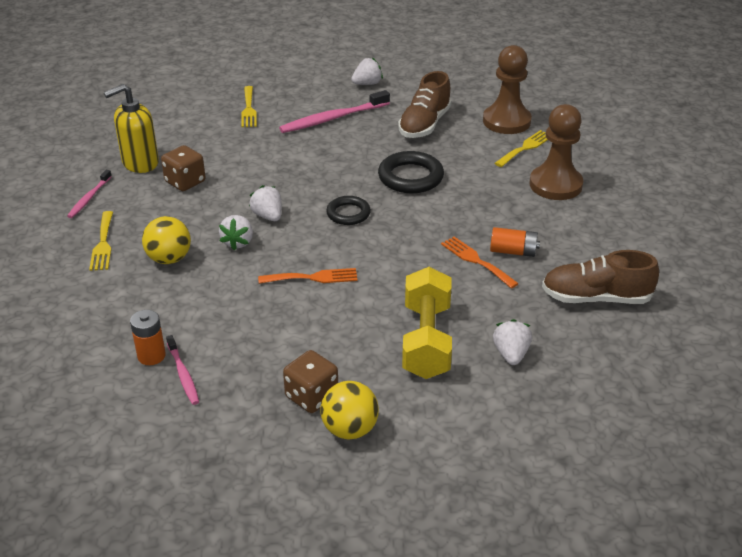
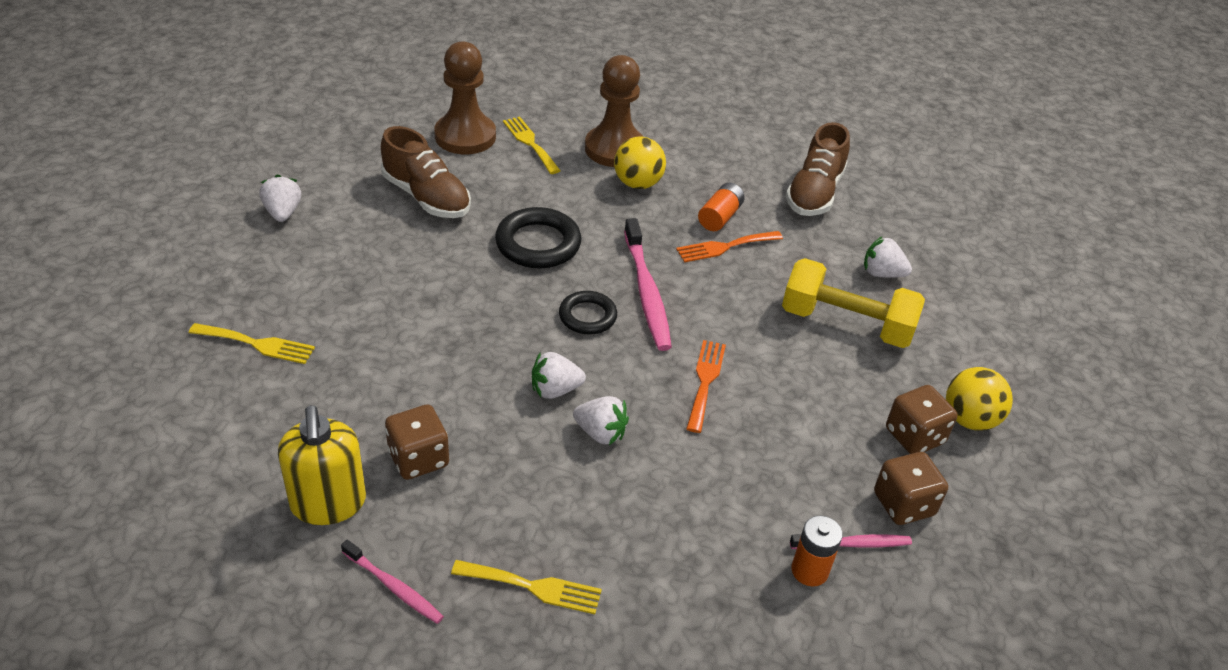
camera: 75 degrees left, 5 degrees up
(169, 259) = (606, 513): yellow ball -> yellow ball (637, 183)
(233, 397) = (903, 504): none -> brown dice
(332, 119) = (351, 269): pink toothbrush -> pink toothbrush (647, 293)

